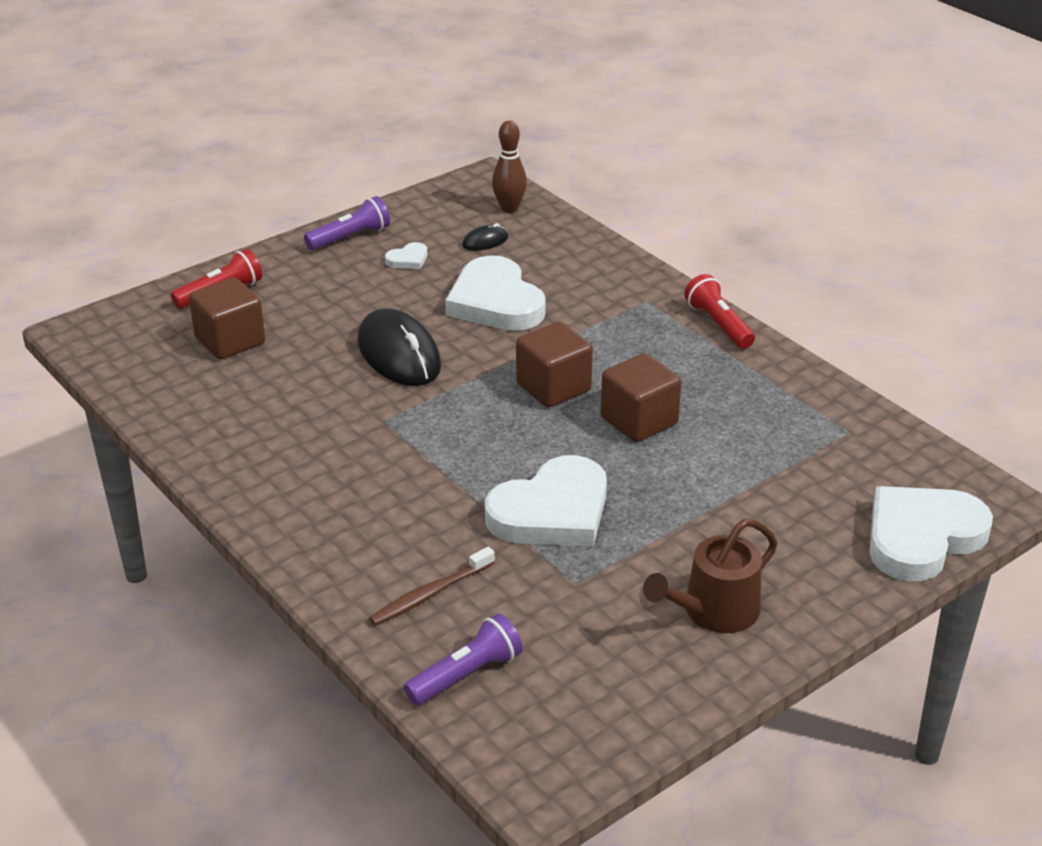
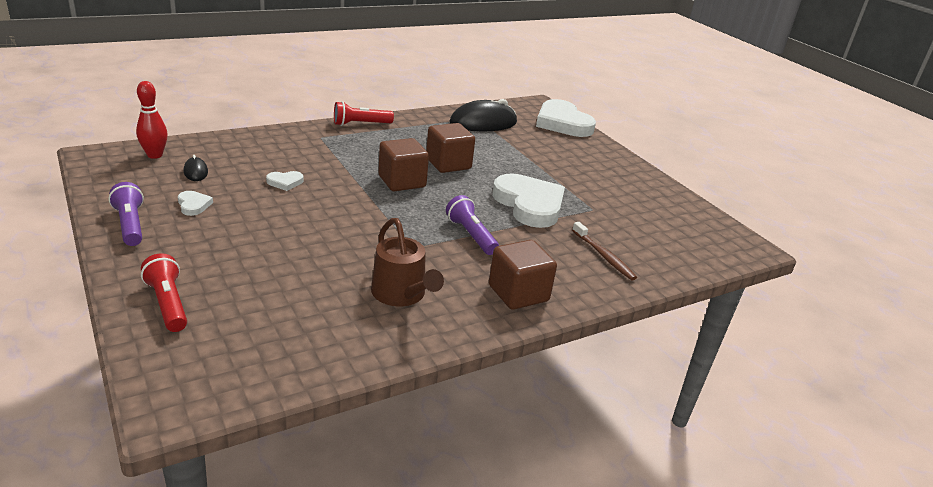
camera: 85 degrees left, 5 degrees down
(230, 341) = (259, 306): brown cube -> brown cube (518, 293)
(399, 354) = (331, 228): black mouse -> black mouse (483, 123)
(466, 675) = (673, 255): purple flashlight -> purple flashlight (471, 235)
(495, 302) = (285, 182): white heart -> white heart, size x0.42
(509, 208) = (155, 155): brown bowling pin -> red bowling pin
(714, 611) = (616, 178): brown watering can -> brown watering can (401, 294)

